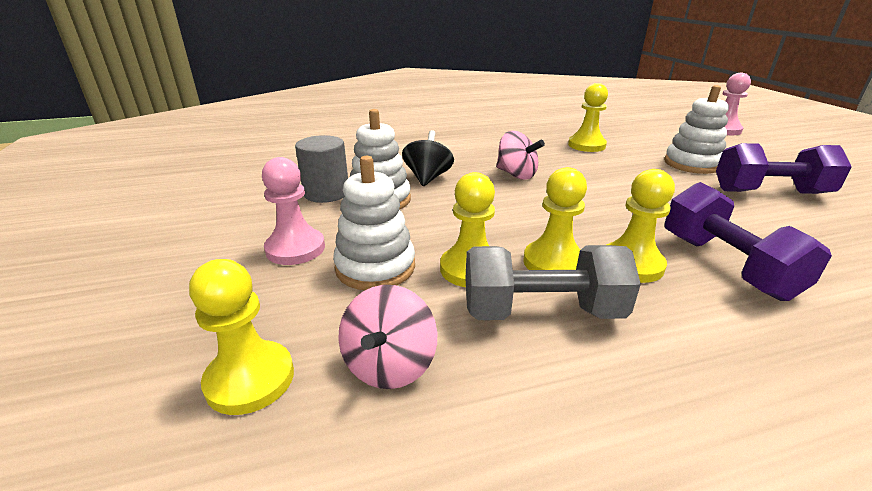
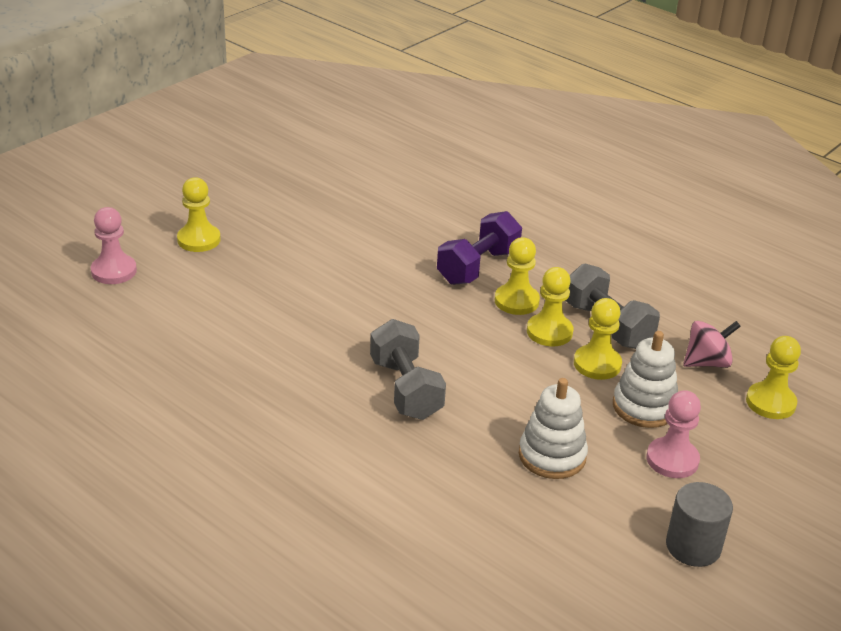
camera: 125 degrees left, 5 degrees up
(326, 193) = (578, 501): grey cylinder -> grey cylinder (693, 546)
(428, 178) = (473, 446): black spinning top -> none
(516, 175) = (406, 389): pink spinning top -> grey dumbbell
(586, 145) = (262, 360): yellow pawn -> yellow pawn (199, 240)
(692, 164) = (271, 287): white stacking toy -> none
(770, 192) = (317, 247): purple dumbbell -> none

